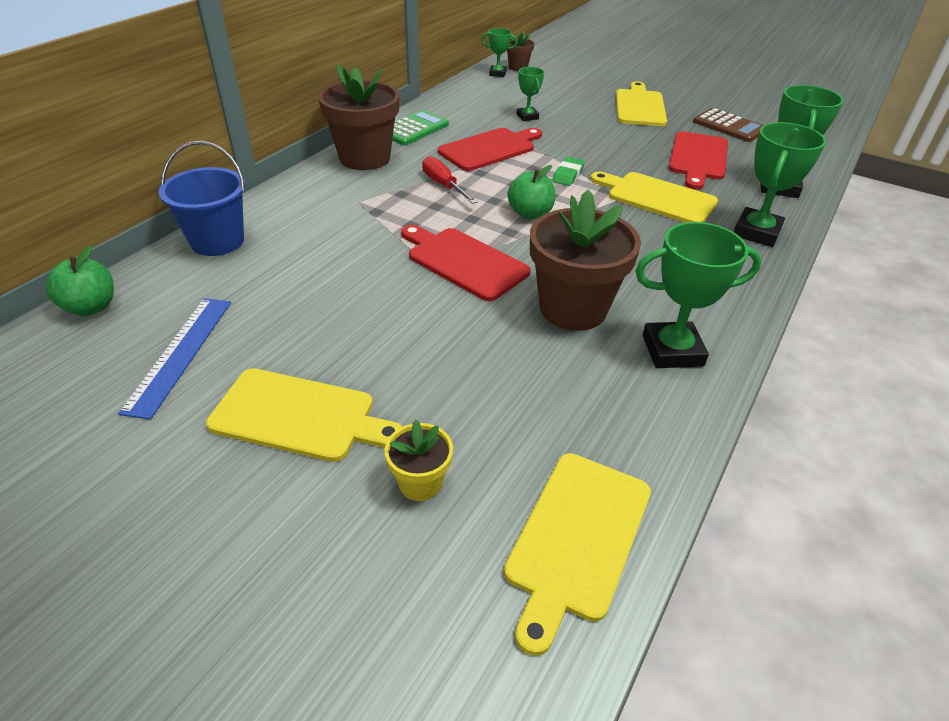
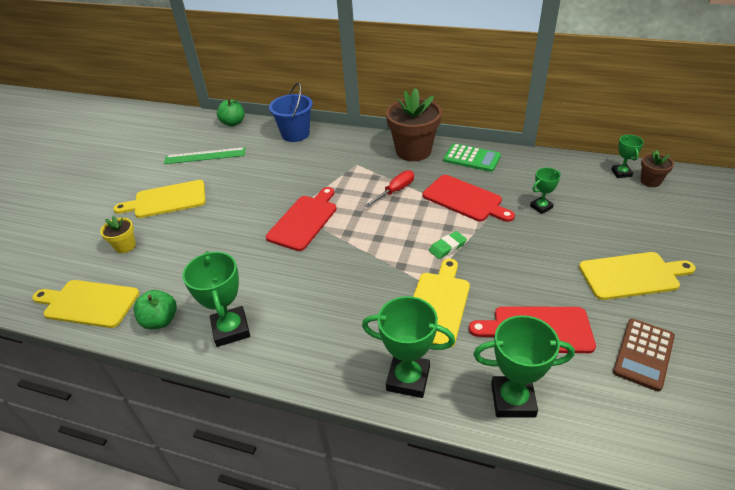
camera: 80 degrees right, 0 degrees up
(180, 354) = (205, 156): blue ruler -> green ruler
(299, 416) = (167, 200): yellow cutting board -> yellow cutting board turned 75 degrees clockwise
(530, 214) = (375, 237): green apple -> green apple (160, 321)
(568, 175) = (447, 247): green eraser -> green eraser turned 45 degrees counterclockwise
(573, 308) = (266, 276): brown flower pot -> none

